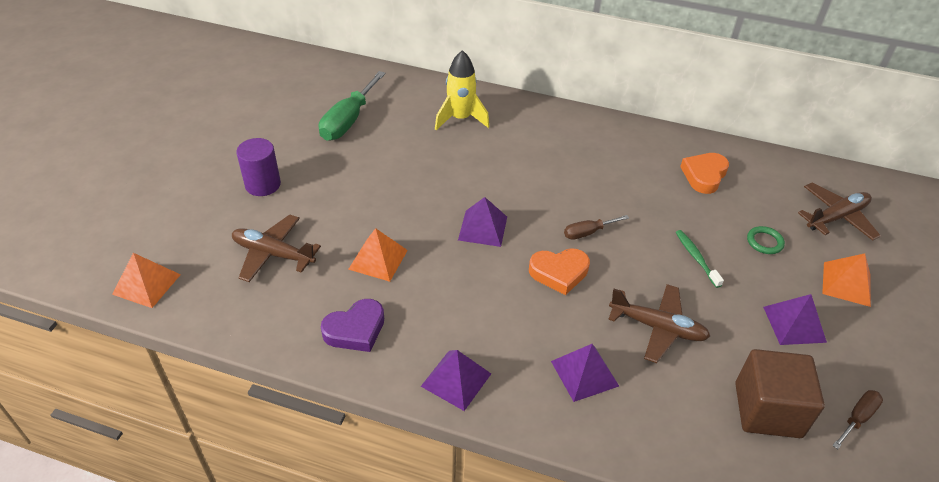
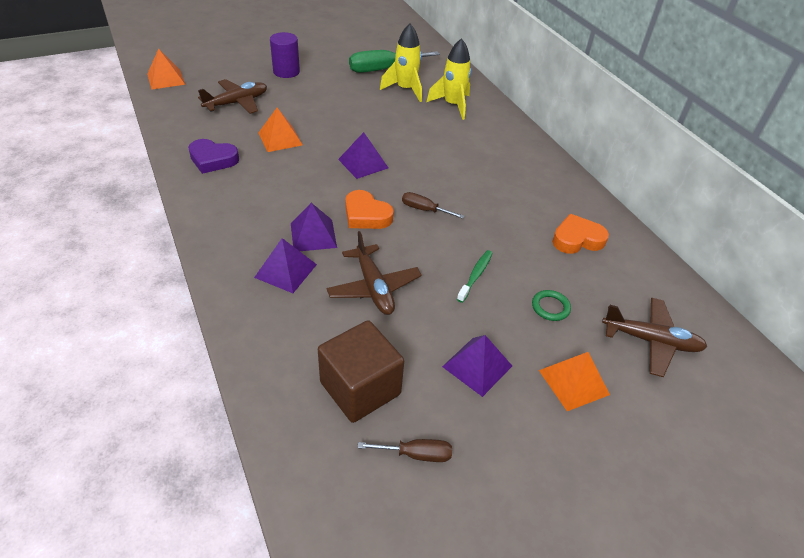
camera: 45 degrees right, 0 degrees up
(273, 254) = (237, 103): brown plane -> brown plane turned 75 degrees clockwise
(400, 129) = (405, 89): none -> yellow rocket
(456, 379) = (216, 217): purple pyramid -> purple pyramid (313, 235)

